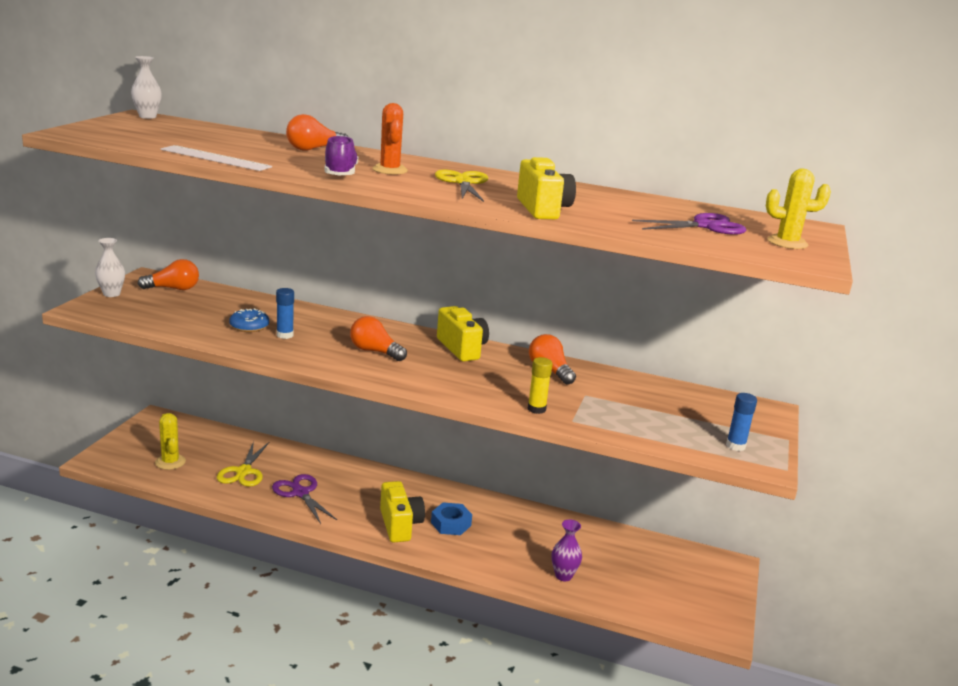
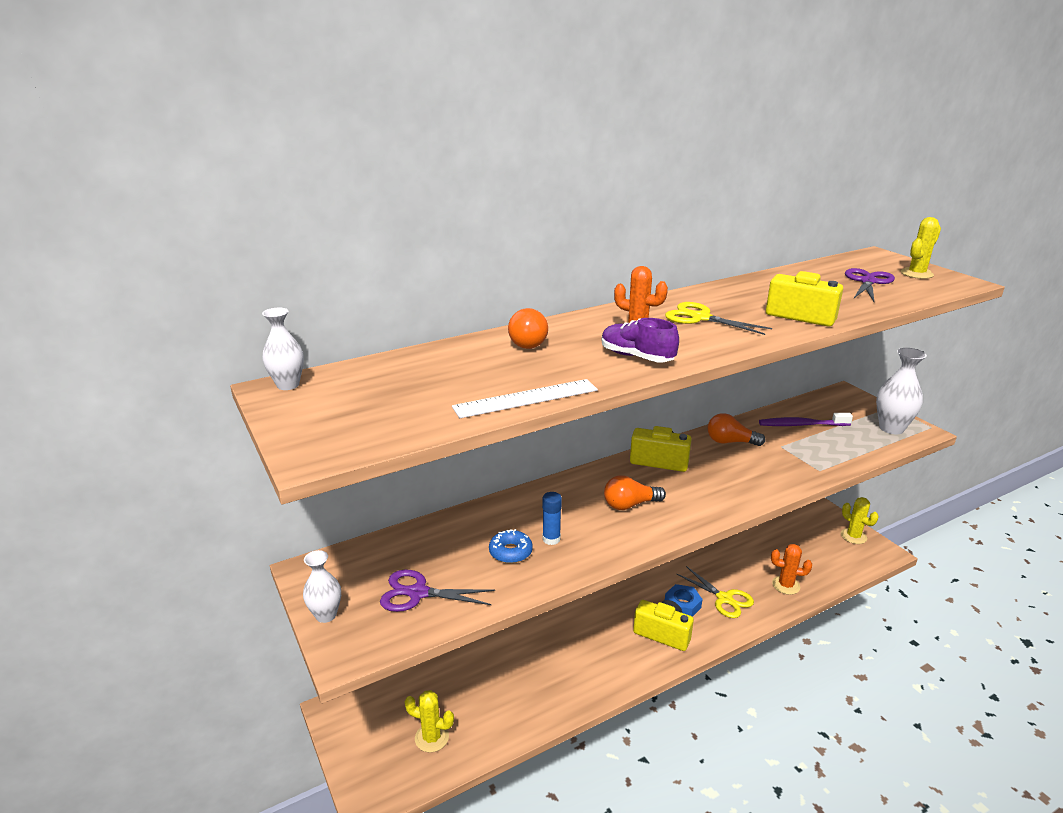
camera: 45 degrees left, 5 degrees up
(173, 289) = (362, 565): orange light bulb -> none
(243, 472) = (499, 691): yellow scissors -> yellow scissors (724, 599)
(300, 493) = (567, 669): purple scissors -> purple scissors (418, 593)
(536, 409) = (792, 476): yellow glue stick -> none
(563, 576) = (786, 585): purple vase -> orange cactus
(648, 398) = (801, 425): none -> purple toothbrush
(717, 601) = (853, 536): none -> yellow cactus
(735, 446) = (891, 428): blue glue stick -> white vase

